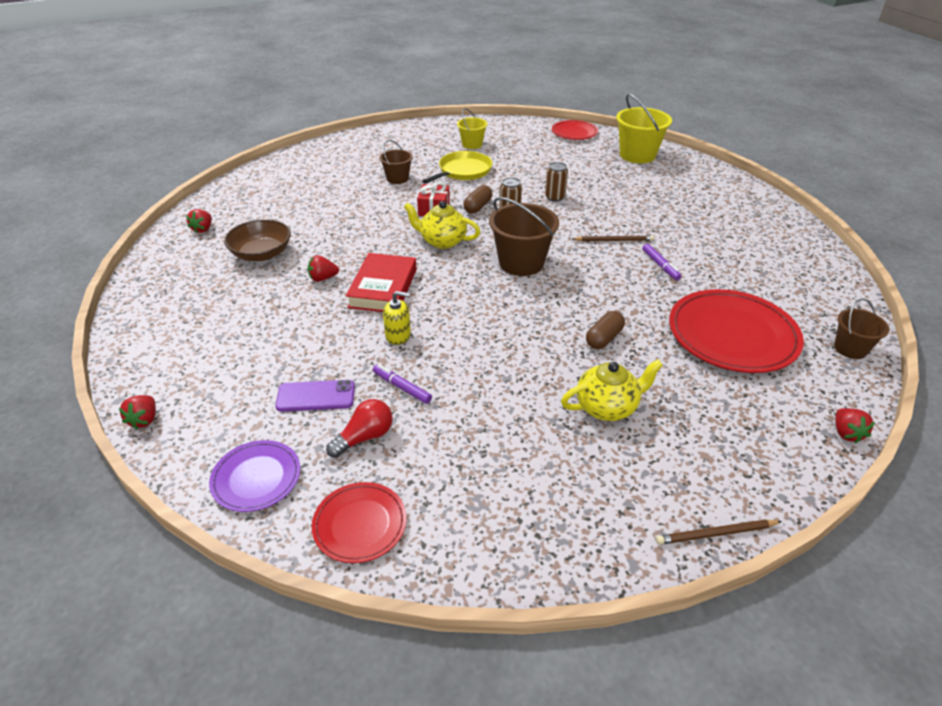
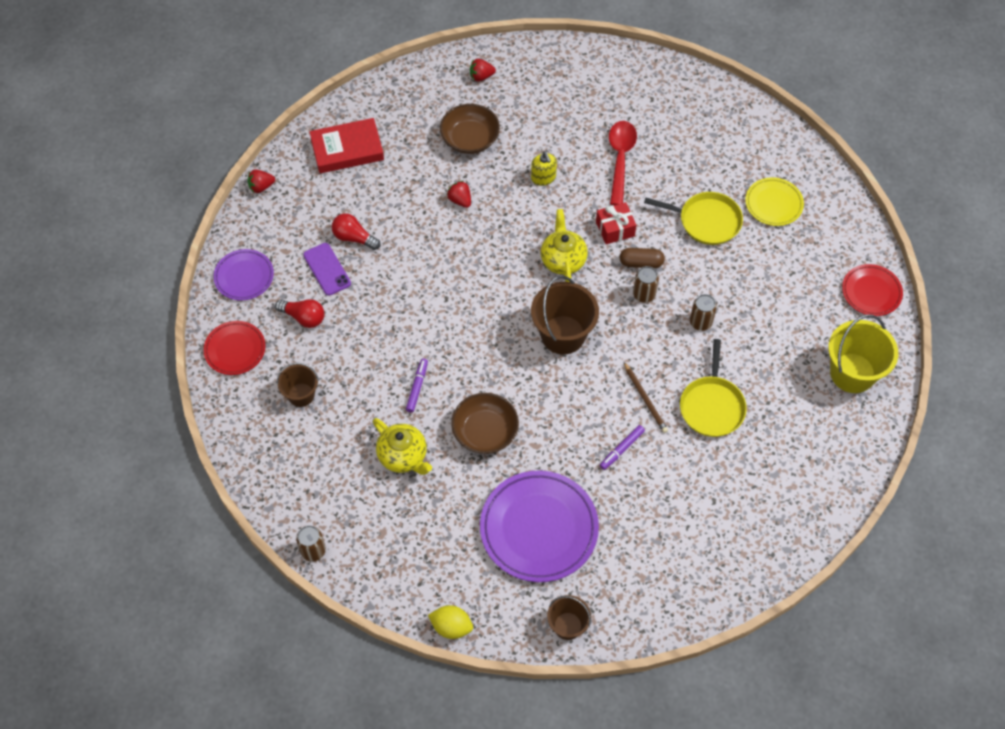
camera: 65 degrees right, 20 degrees up
(295, 362) = (354, 238): none -> red light bulb
(369, 189) = (620, 159): none -> red spoon
(383, 288) = (469, 248): red book -> red book (347, 149)
(397, 178) = (655, 172): brown bucket -> brown bucket (301, 395)
(398, 335) = (416, 287): yellow soap dispenser -> yellow soap dispenser (543, 177)
(402, 387) = (360, 317): purple marker -> purple marker (417, 387)
(472, 144) = (773, 204): yellow bucket -> yellow plate
(604, 338) = (485, 432): brown capsule -> brown bowl
(637, 213) = (712, 406): none -> yellow pan
(716, 534) = (313, 551): brown pencil -> brown can
(732, 335) = (539, 528): red plate -> purple plate
(846, 433) = (451, 627): red strawberry -> yellow lemon

